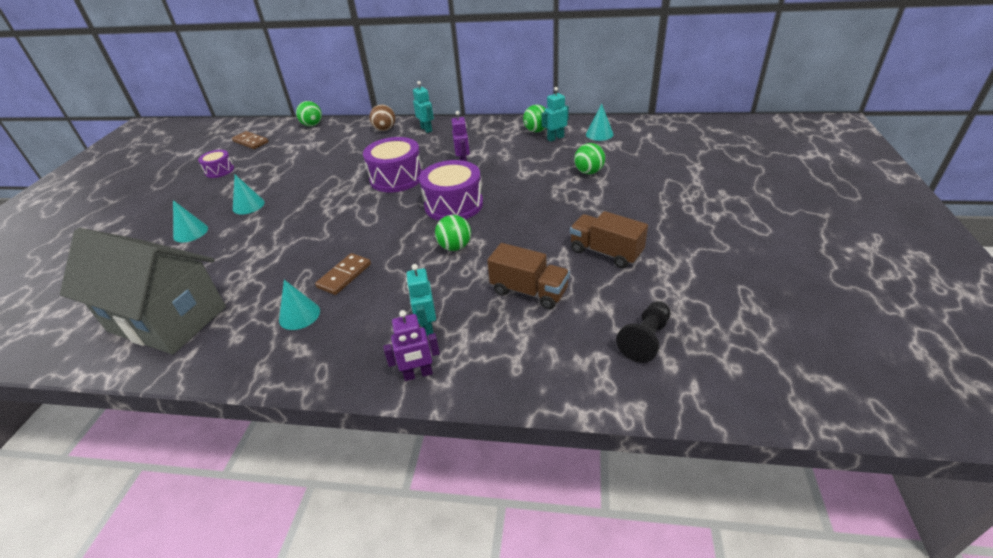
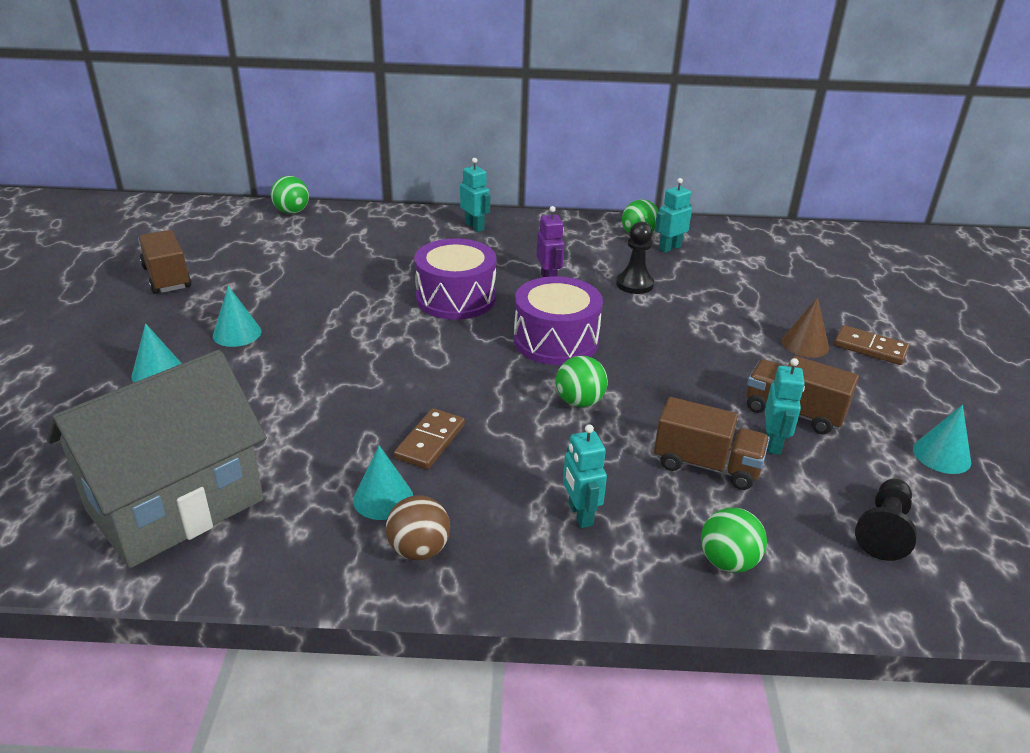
camera: 10 degrees left, 5 degrees down
(167, 319) = (175, 505): grey house -> grey house turned 60 degrees counterclockwise
(219, 170) = (167, 277): purple drum -> brown truck
(250, 142) = (200, 234): brown domino -> brown domino (870, 348)
(385, 129) = (410, 224): brown ball -> brown ball (419, 550)
(418, 374) = (591, 580): purple robot -> none
(522, 164) = (634, 284): none -> black pawn
(583, 275) = (773, 443): none -> turquoise robot
(588, 172) = (733, 299): green ball -> green ball (728, 562)
(599, 134) = (730, 245): turquoise cone -> turquoise cone (941, 455)
(631, 203) = (805, 344): none -> brown cone

